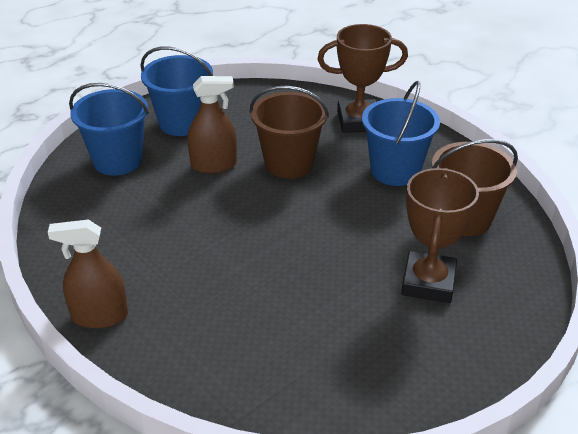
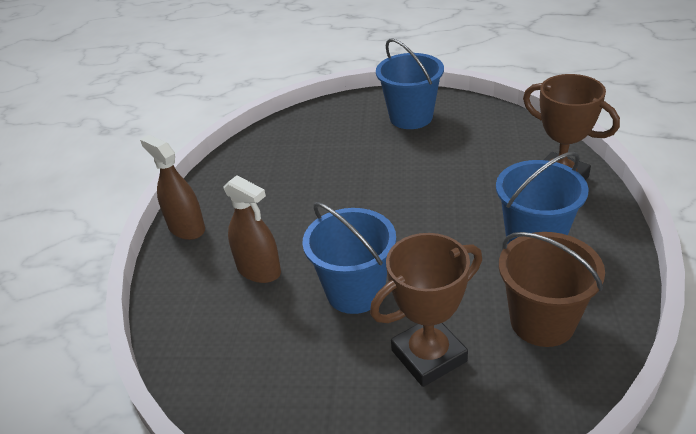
camera: 50 degrees right, 0 degrees up
(117, 160) = (333, 126): blue bucket -> blue bucket (355, 291)
(214, 165) = (391, 160): brown spray bottle -> brown spray bottle (259, 270)
(289, 163) = (449, 187): brown bucket -> none

